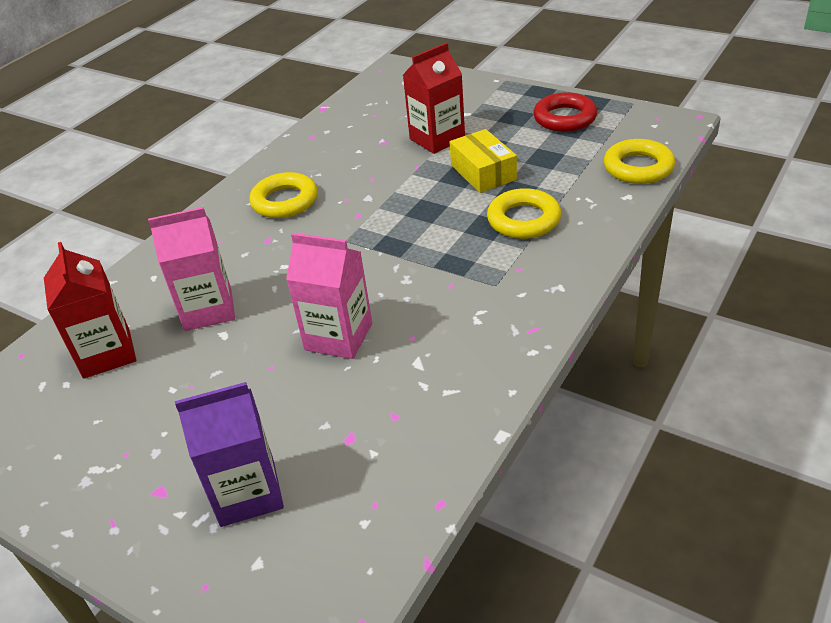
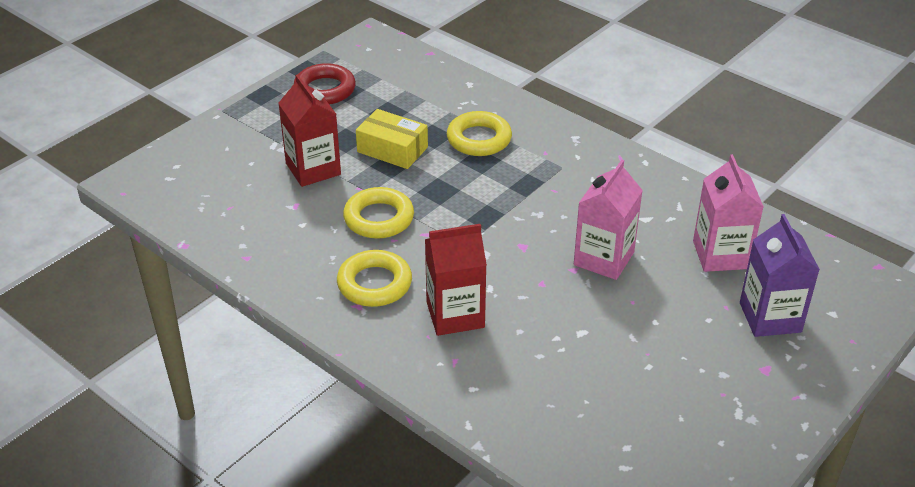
camera: 85 degrees left, 0 degrees up
(107, 353) = (589, 418): red carton -> red carton (455, 315)
(208, 309) = (542, 343): pink carton -> pink carton (720, 255)
(483, 172) = (392, 149): yellow box -> yellow box turned 45 degrees clockwise
(638, 167) = (430, 70): yellow ring -> yellow ring (379, 218)

